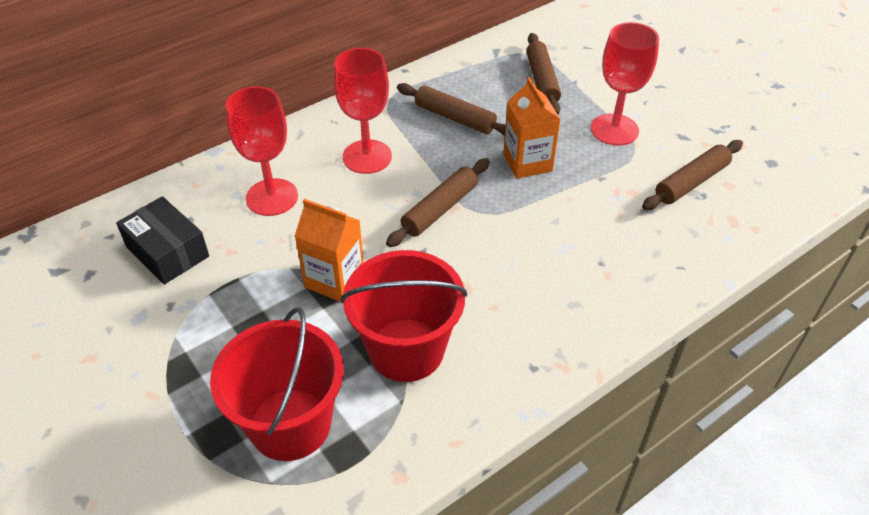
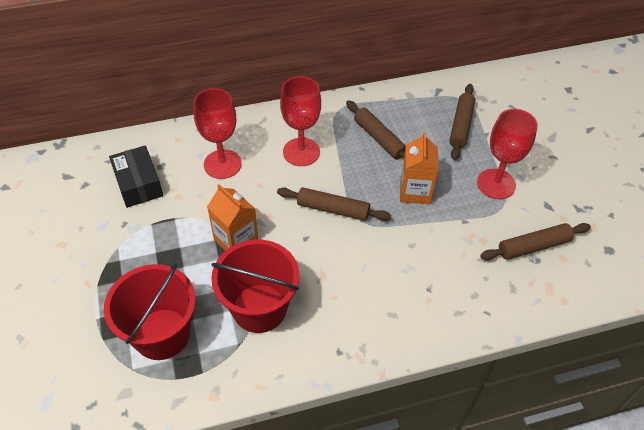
camera: 20 degrees right, 5 degrees up
(440, 209) = (333, 209): brown rolling pin -> brown rolling pin turned 45 degrees clockwise

